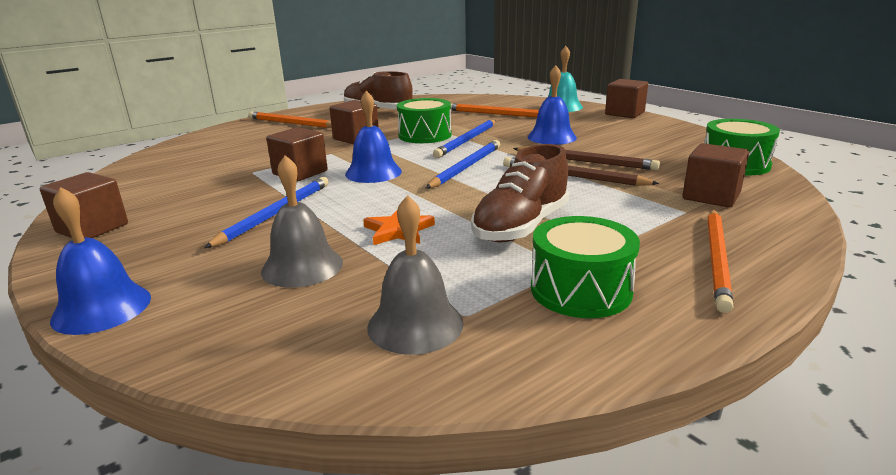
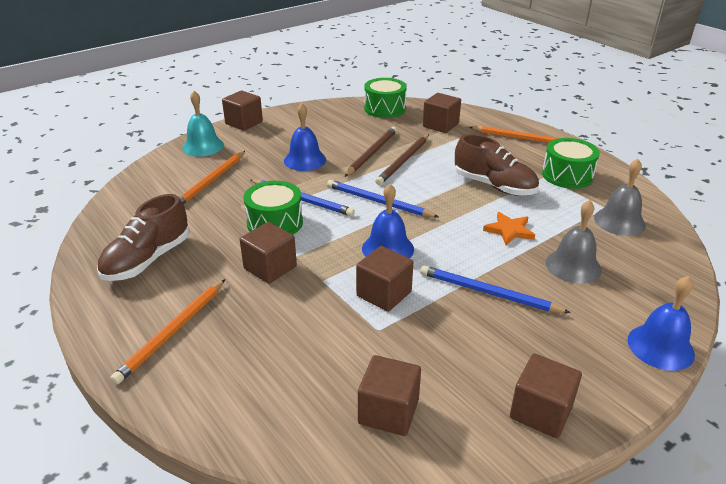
camera: 90 degrees left, 10 degrees up
(157, 177) = (388, 411): none -> brown cube

